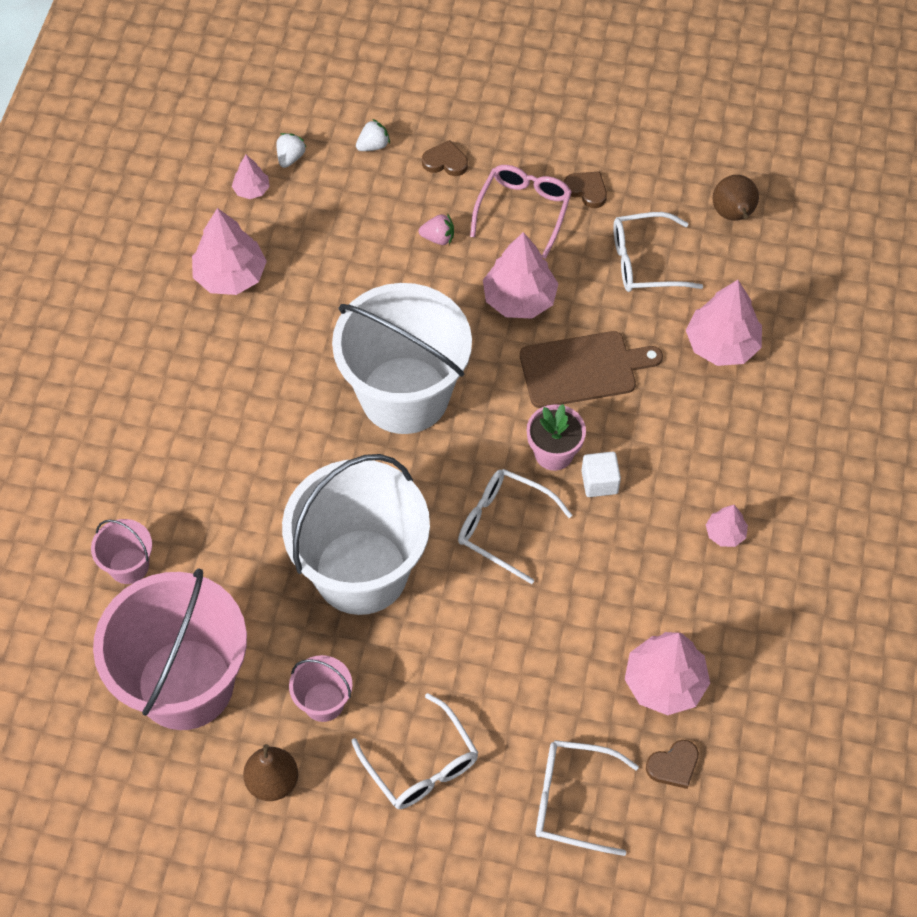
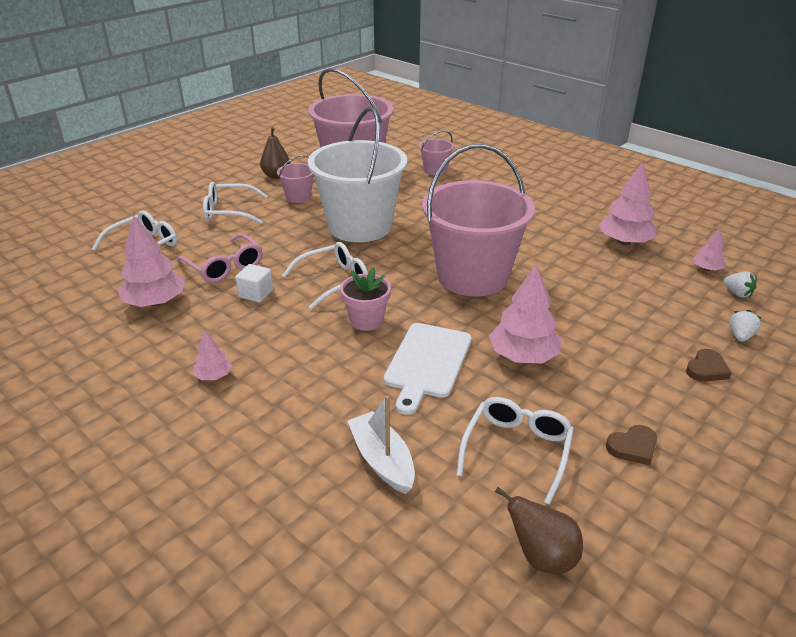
camera: 120 degrees right, 25 degrees down
(373, 145) = (740, 336): white strawberry -> white strawberry turned 150 degrees counterclockwise
(405, 395) = (472, 276): white bucket -> pink bucket
(438, 238) = (615, 336): pink strawberry -> none
(523, 211) = (624, 394): pink glasses -> pink glasses (224, 266)
(583, 369) = (427, 363): brown cutting board -> white cutting board
(599, 482) = (322, 332): white cube -> white cube (256, 294)
(673, 766) = (107, 285): brown heart -> none
(722, 344) = (382, 460): pink tree -> white boat

